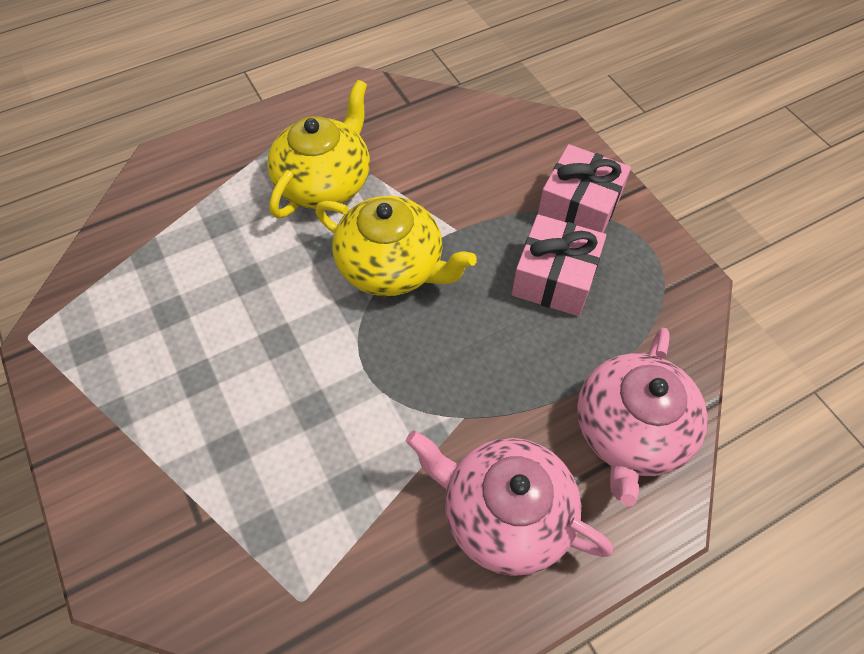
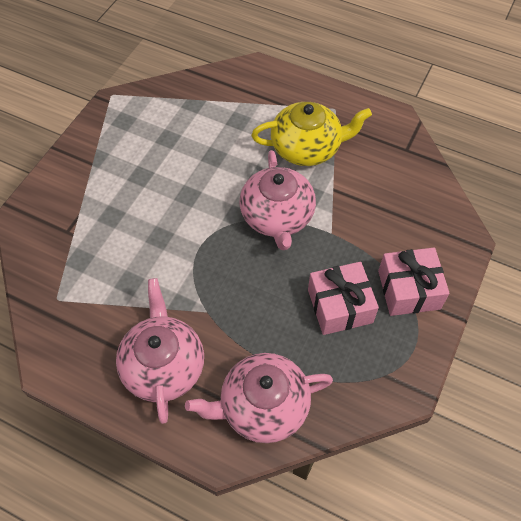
camera: 55 degrees right, 0 degrees up
(392, 266) = (277, 217): yellow teapot -> pink teapot

